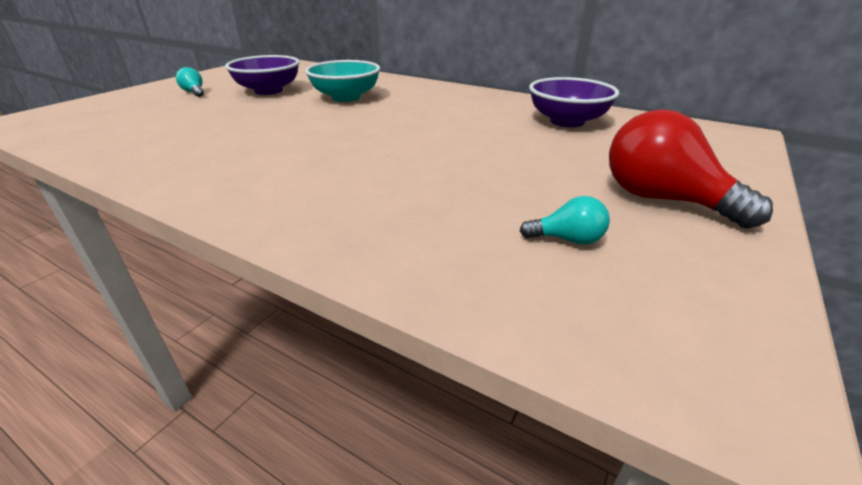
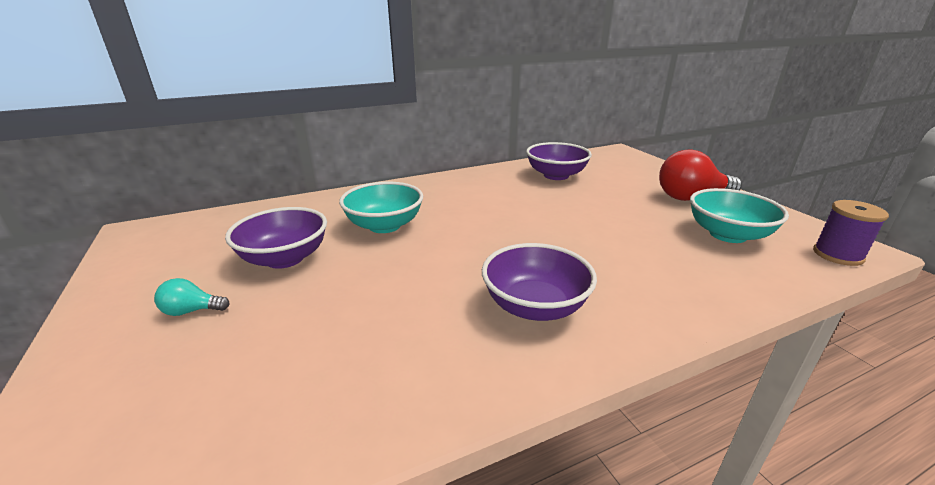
camera: 55 degrees left, 5 degrees down
(265, 166) = (535, 306): none -> purple bowl
(567, 239) = (727, 234): turquoise light bulb -> turquoise bowl
(655, 357) = (837, 255): none -> purple spool

